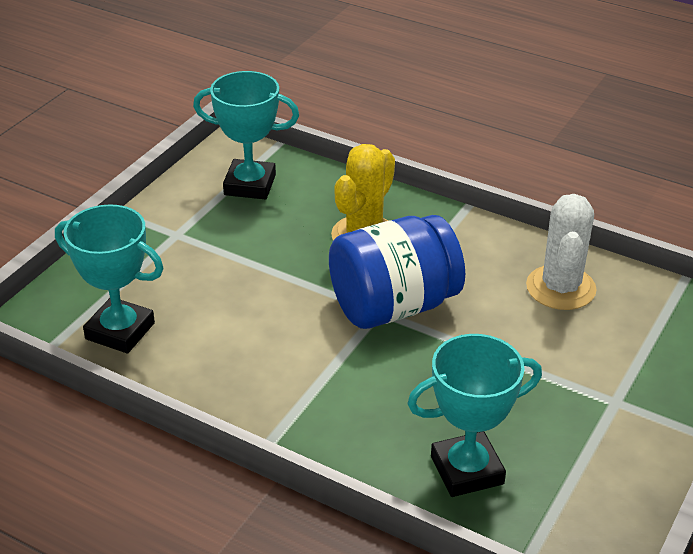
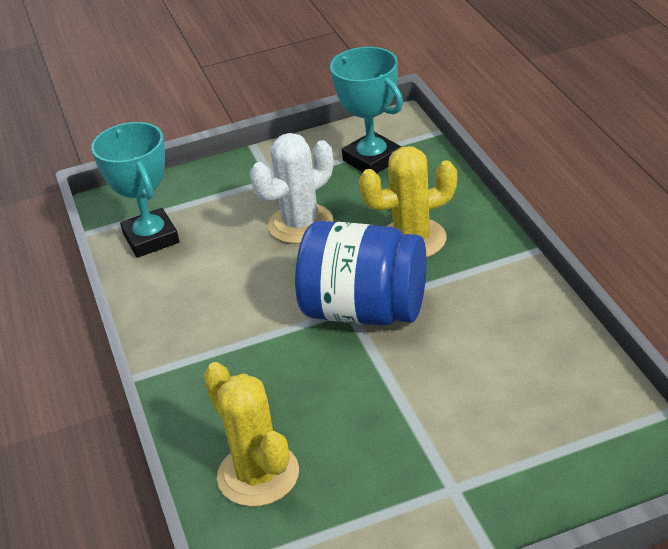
camera: 45 degrees right, 0 degrees up
(467, 470) = (258, 475): turquoise trophy -> yellow cactus
(560, 288) = (529, 362): white cactus -> white cactus (300, 224)

